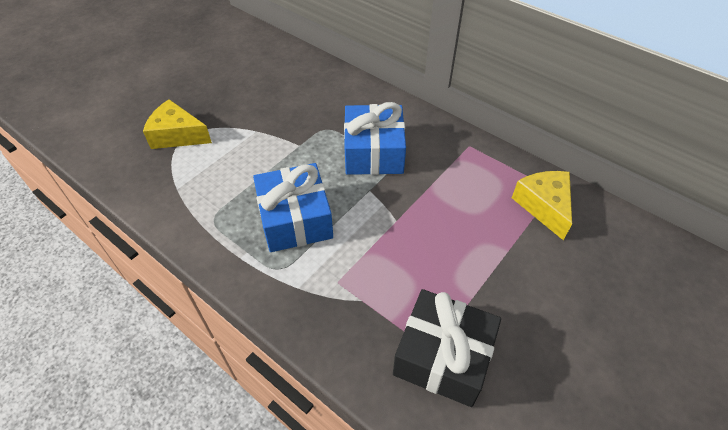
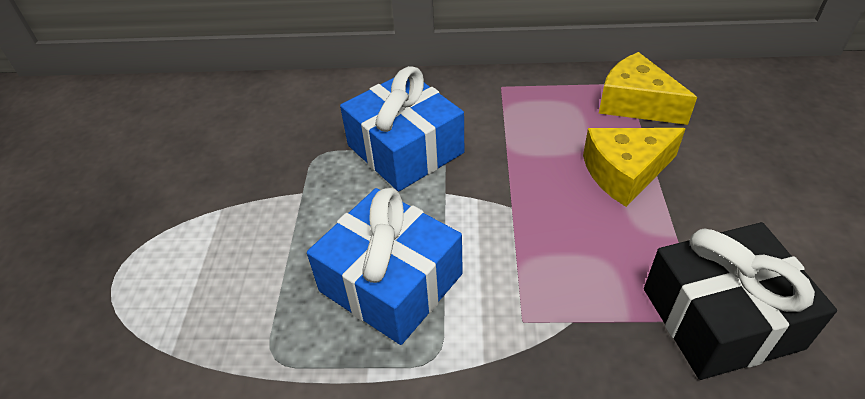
camera: 35 degrees left, 5 degrees down
(177, 135) = (98, 281): yellow cheese -> yellow cheese (625, 173)

